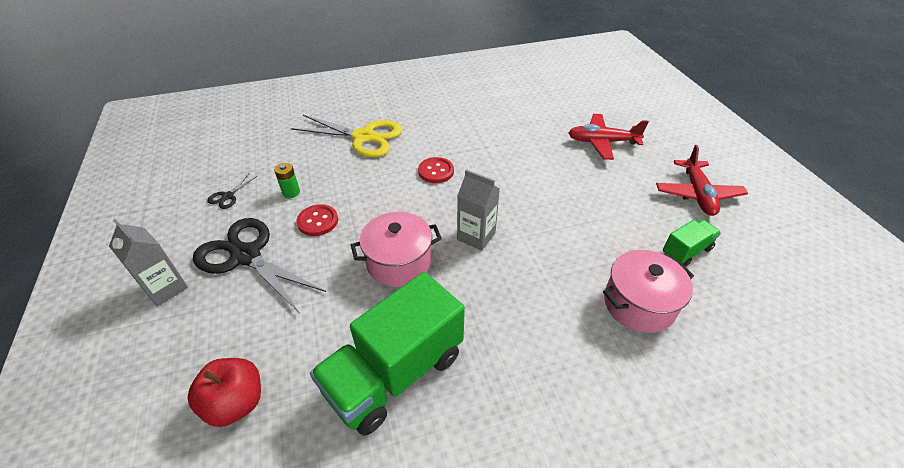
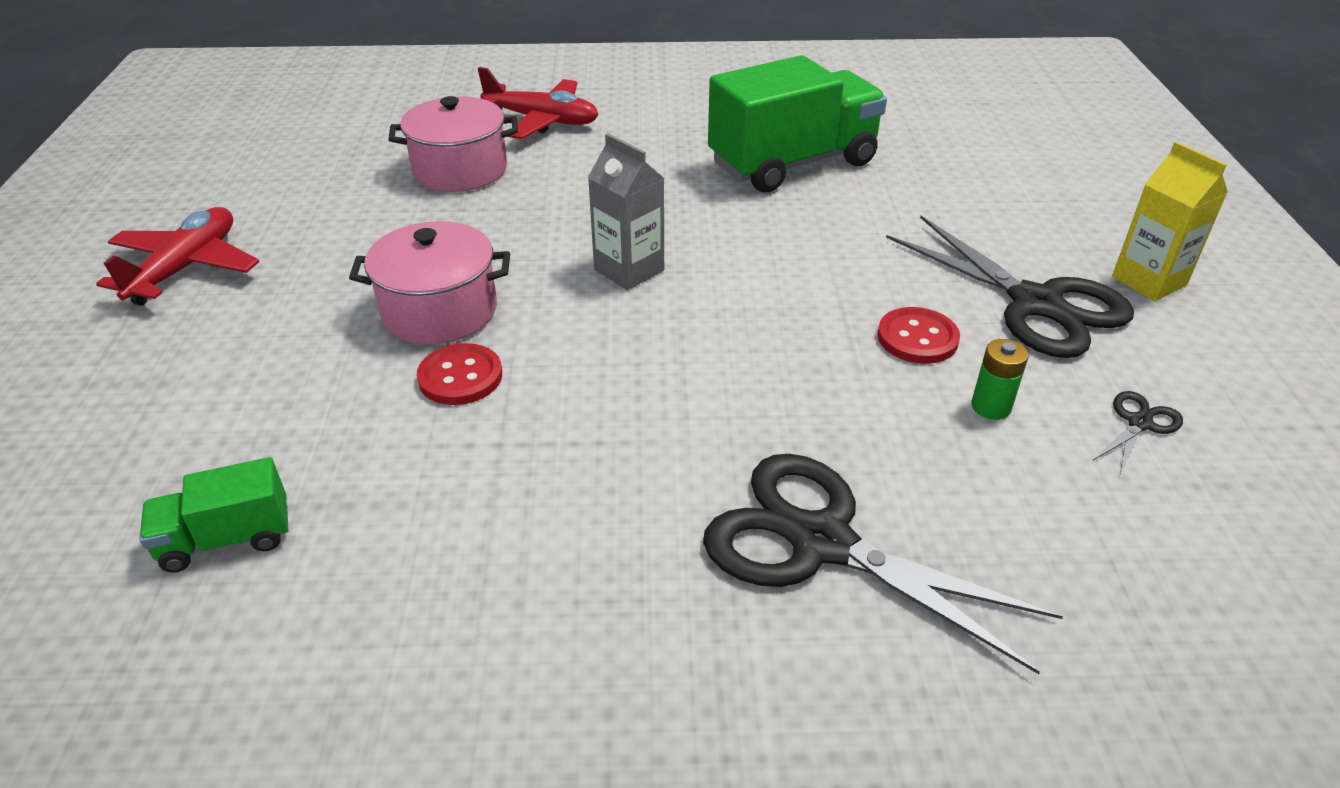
camera: 165 degrees left, 5 degrees down
(165, 288) = (1149, 281): grey carton -> yellow carton
(236, 403) = (975, 169): red apple -> none
(364, 137) = (821, 543): yellow scissors -> black scissors
(399, 262) = (770, 256): pink pot -> pink pot (439, 311)
(436, 171) = (652, 399): red button -> red button (460, 377)
(602, 142) = (212, 402): red plane -> red plane (542, 120)
(686, 251) = (325, 204): green truck -> green truck (227, 539)

